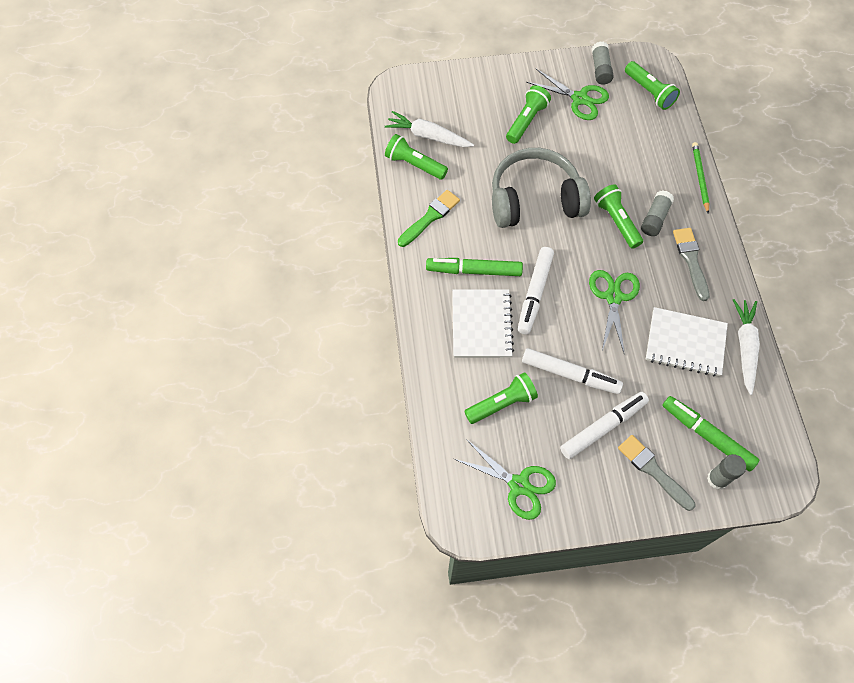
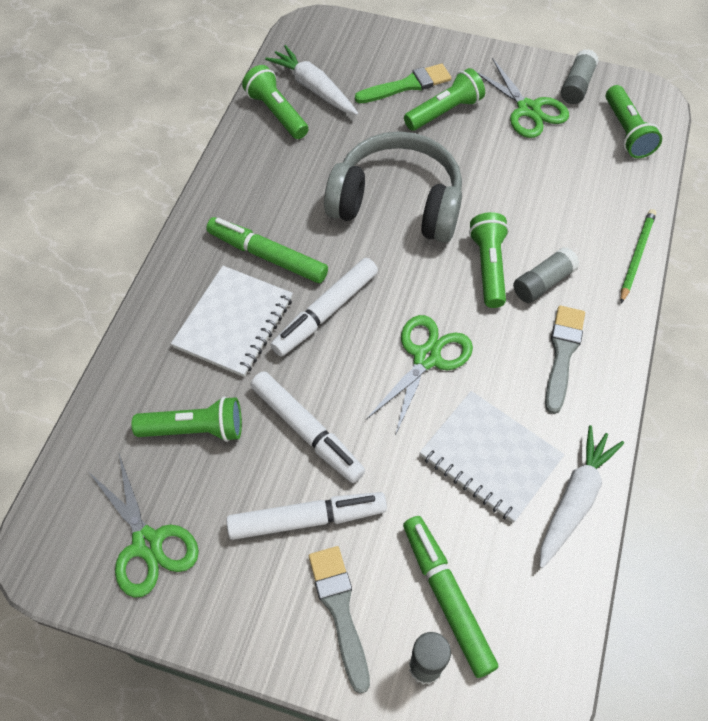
camera: 25 degrees right, 5 degrees down
(430, 217) = (255, 176): green brush -> green brush (407, 85)

